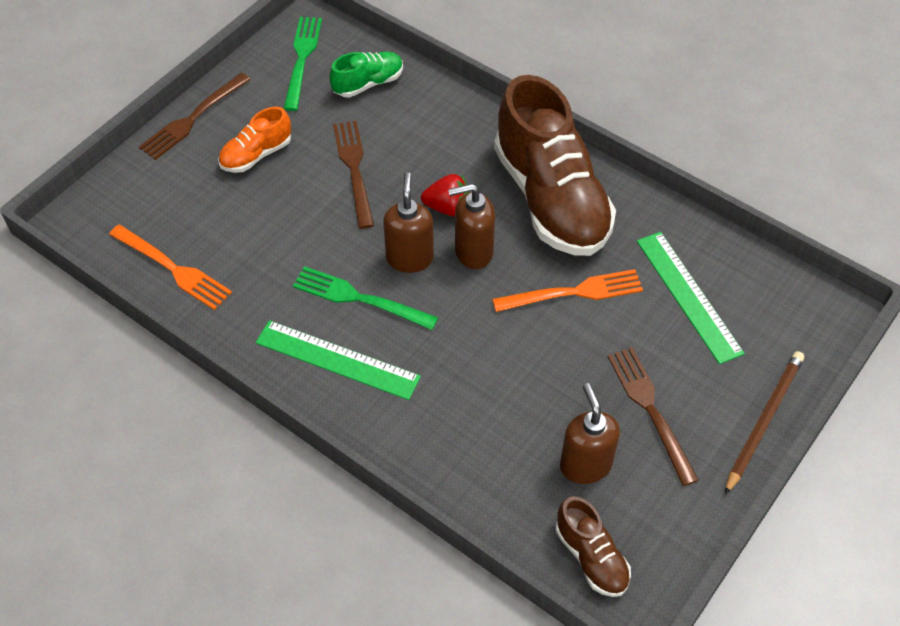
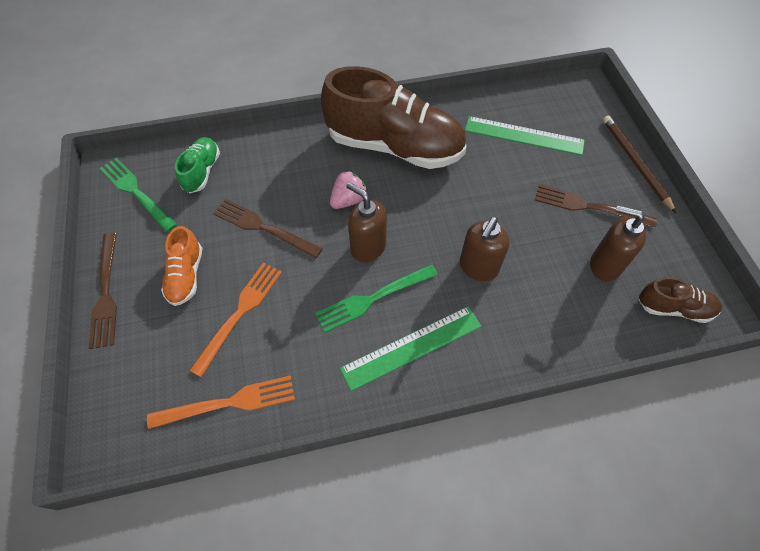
camera: 50 degrees left, 5 degrees up
(447, 208) = (348, 200): red strawberry -> pink strawberry
(473, 252) = (396, 211): brown soap dispenser -> brown soap dispenser (478, 267)
(574, 292) = (474, 183): orange fork -> orange fork (240, 313)

